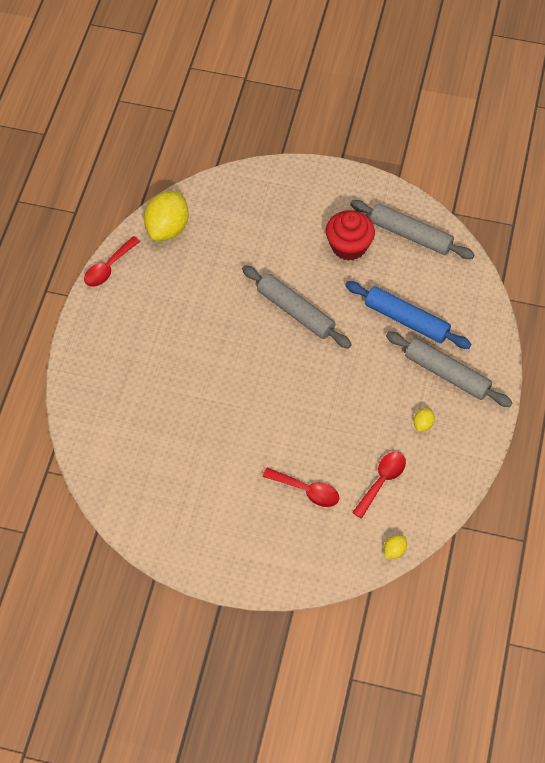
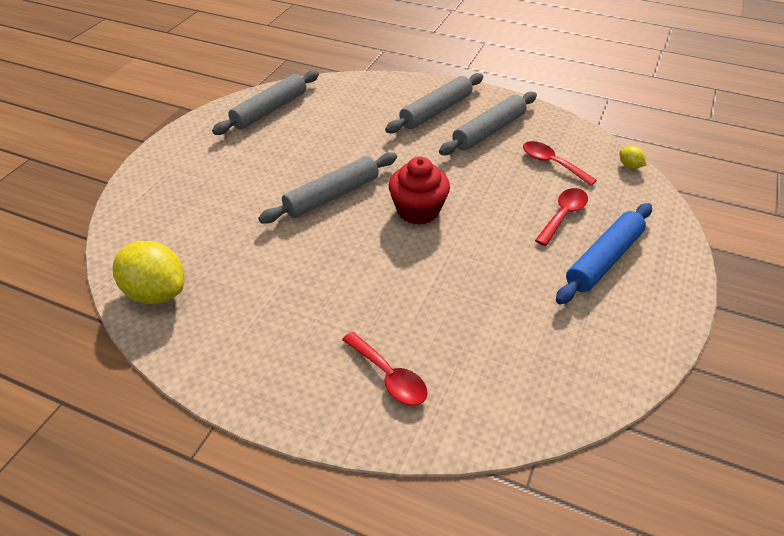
camera: 80 degrees left, 15 degrees down
(108, 267) = (188, 365): red spoon -> red spoon (389, 376)
(349, 246) = (263, 149): red cupcake -> red cupcake (418, 210)
(406, 320) = (368, 125): blue rolling pin -> blue rolling pin (603, 259)
(423, 424) = (489, 131): yellow lemon -> grey rolling pin

